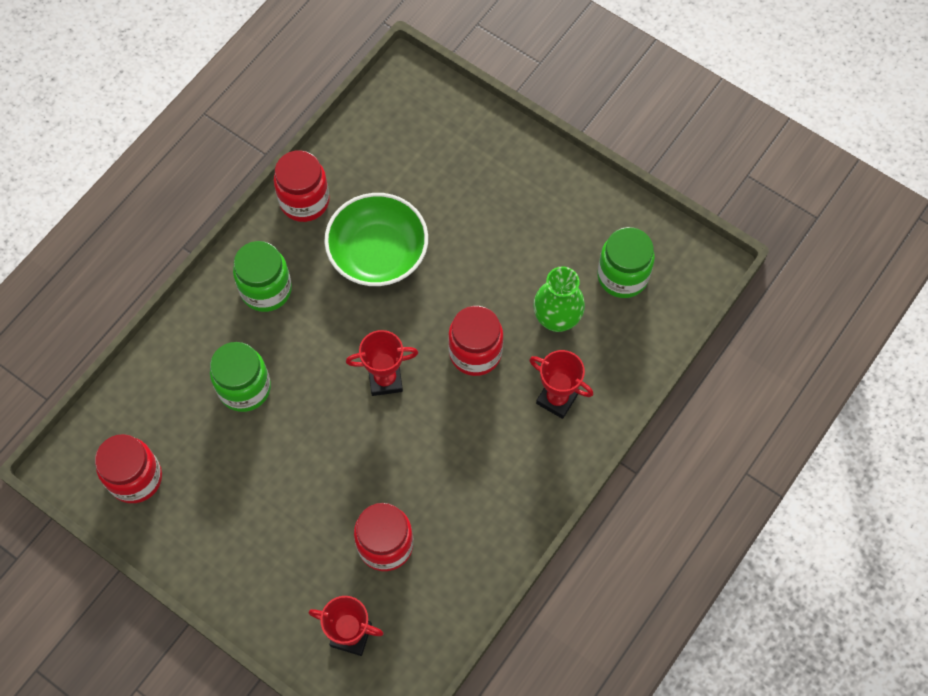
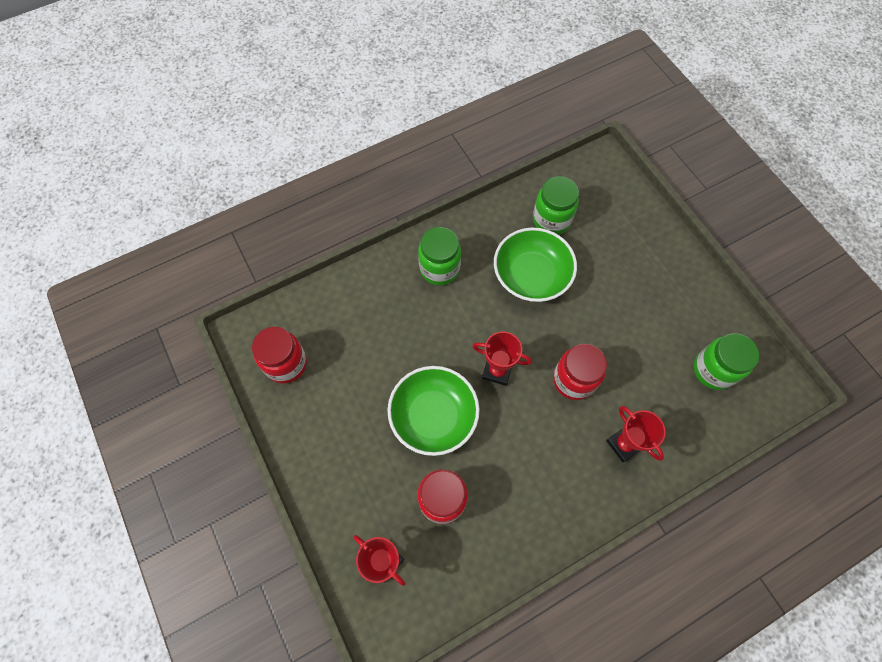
camera: 25 degrees right, 0 degrees up
(244, 388) = (392, 332): green jar -> green jar (551, 220)
(304, 201) = (494, 218): red jar -> none
(335, 461) = (433, 416): none -> green bowl
(556, 319) = (648, 381): green vase -> none

